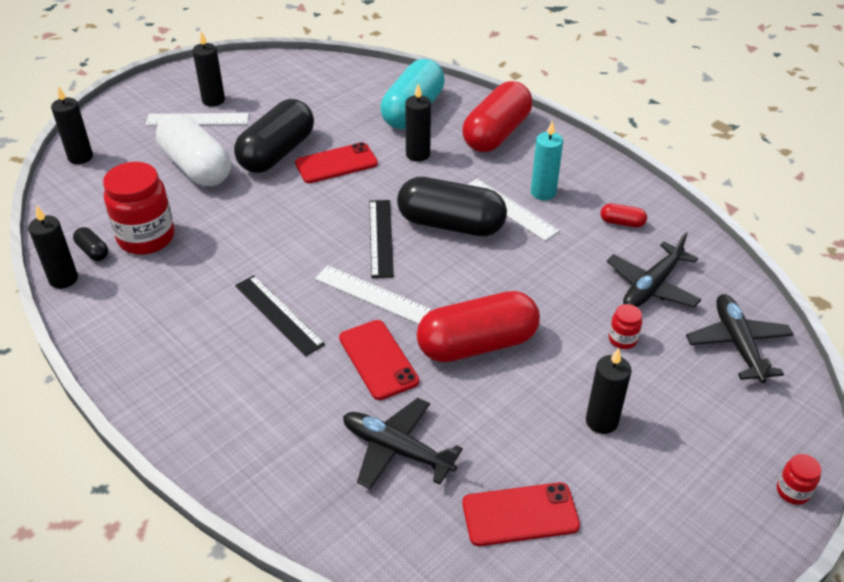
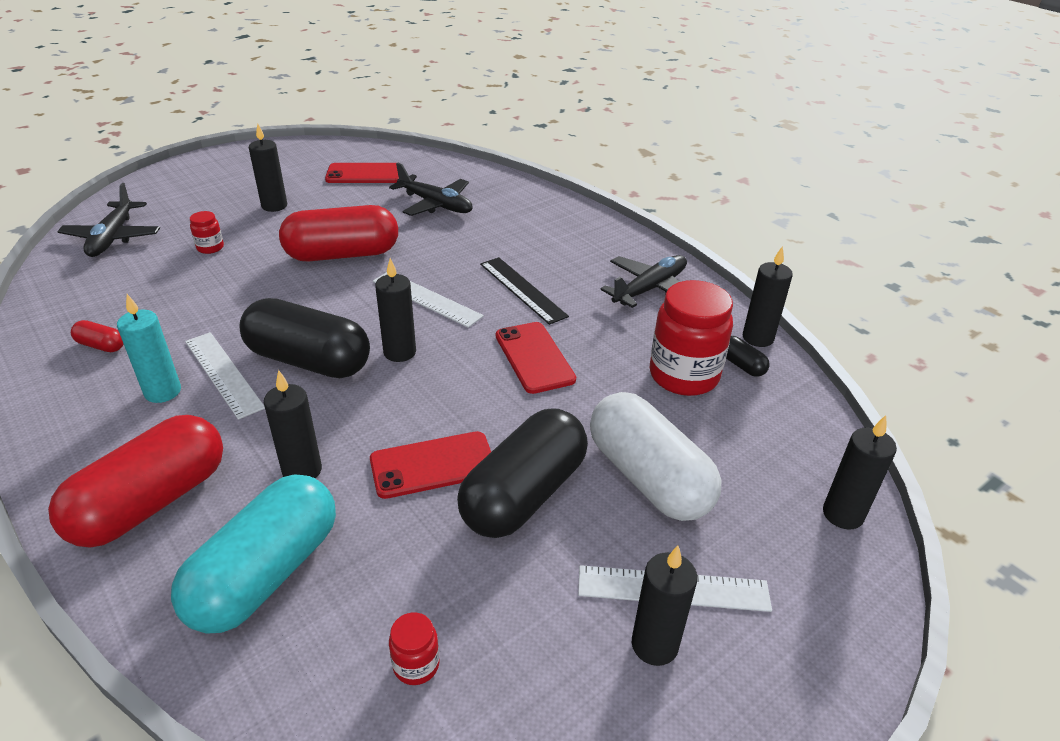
camera: 175 degrees left, 5 degrees down
(378, 359) = (434, 251): red phone -> red phone (534, 357)
(381, 238) = (400, 352): black ruler -> black candle
(652, 286) = (139, 283): black plane -> black plane (650, 289)
(792, 491) = (177, 169): red jar -> red jar (416, 665)

